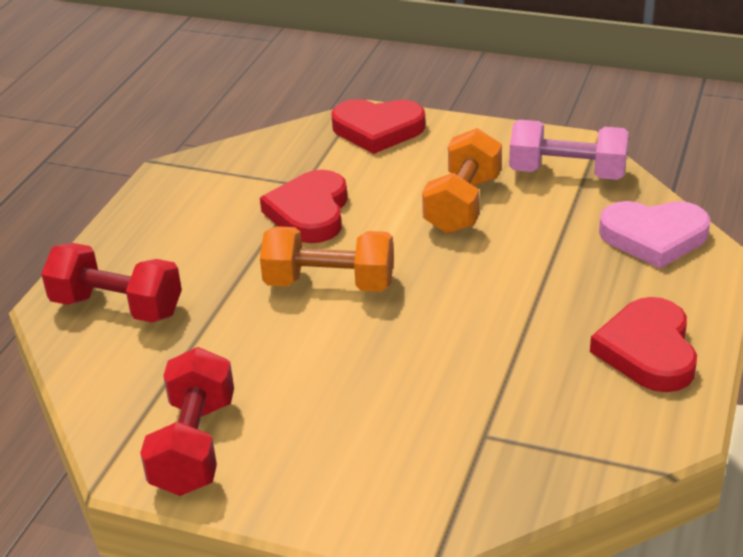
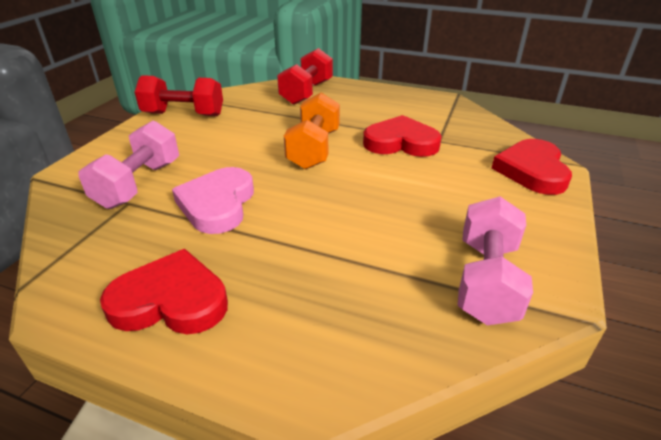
camera: 90 degrees right, 0 degrees up
(438, 436) = (139, 184): none -> pink dumbbell
(462, 204) = (417, 208): orange dumbbell -> none
(654, 237) = (360, 337): pink heart -> pink heart (217, 204)

